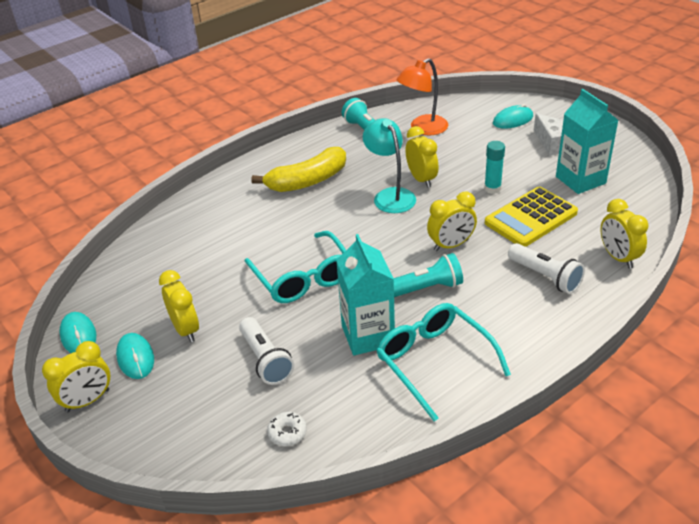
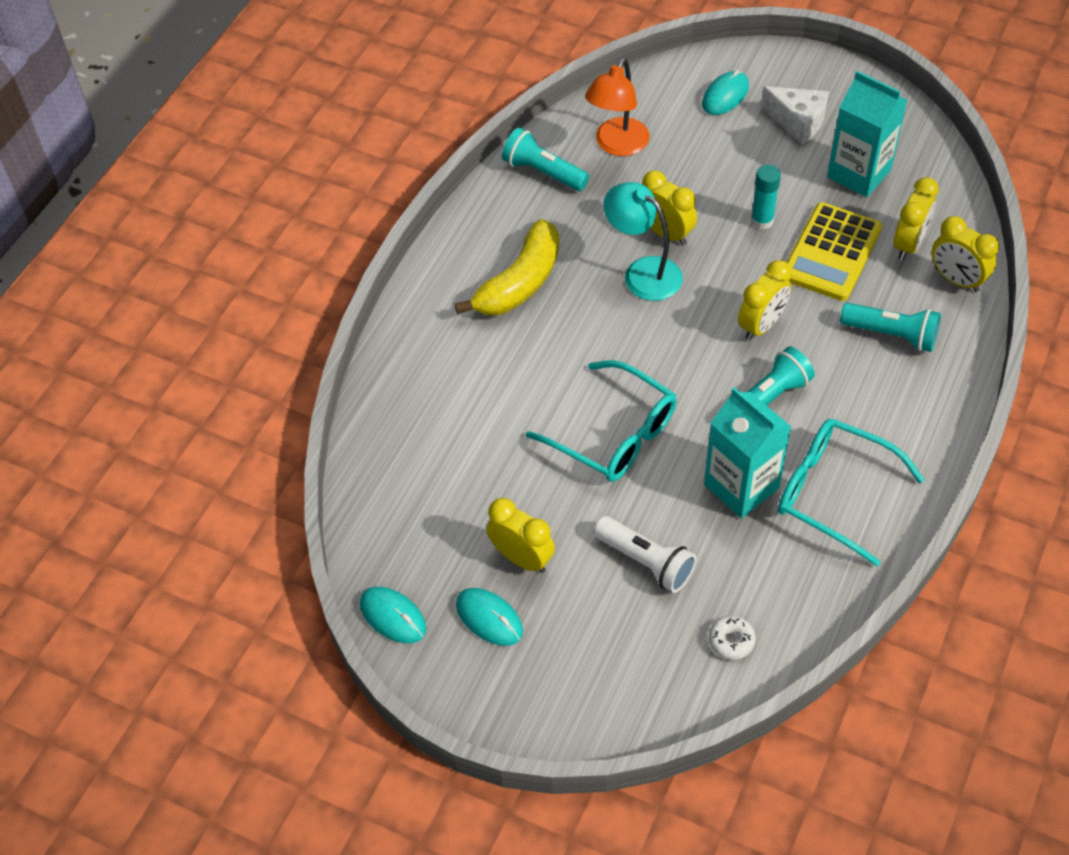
camera: 25 degrees left, 15 degrees up
(87, 401) = (475, 694): yellow clock -> yellow clock (908, 244)
(545, 277) = (892, 335): white flashlight -> turquoise flashlight

